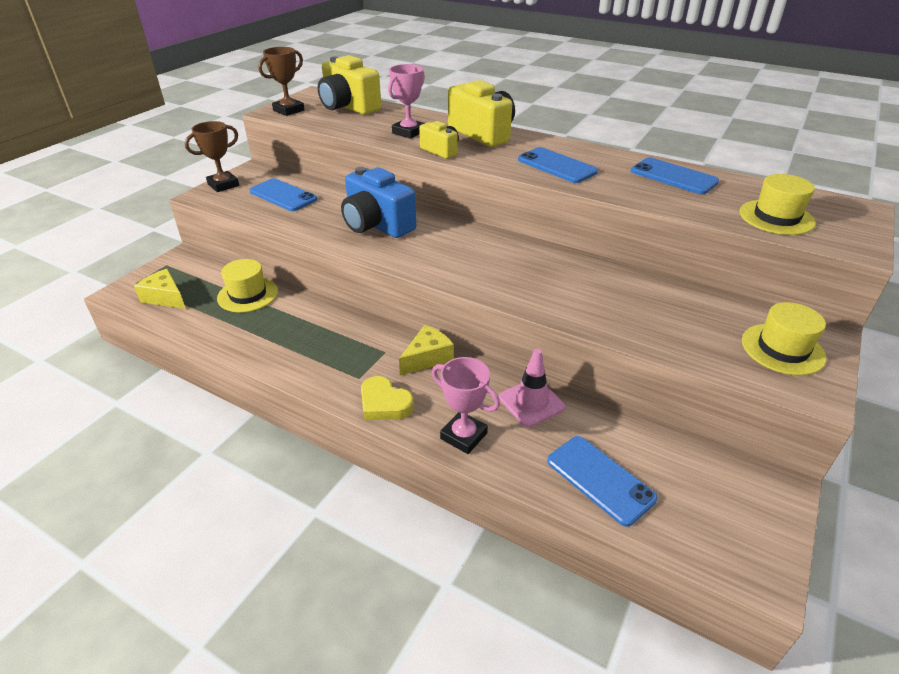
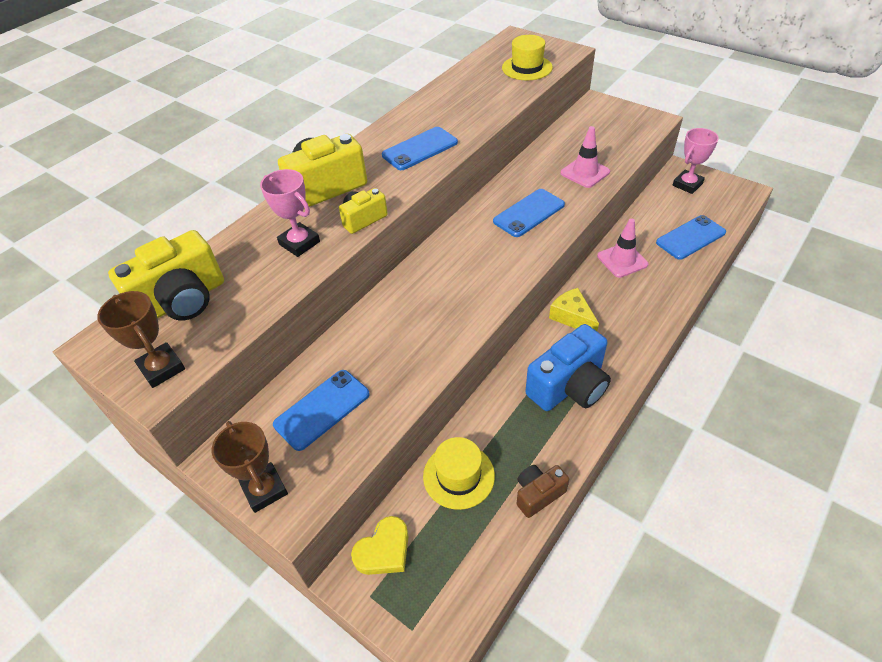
camera: 80 degrees left, 10 degrees up
(165, 297) = (454, 575): yellow cheese -> none
(218, 336) = (538, 494): none -> brown camera
(377, 225) = (420, 314): blue camera -> blue camera (569, 386)
(384, 403) = (632, 346): yellow heart -> yellow heart (384, 550)
(463, 436) = (662, 299): pink trophy -> pink trophy (687, 184)
(631, 318) = (585, 172): none -> pink traffic cone
(673, 176) = (454, 95): blue phone -> blue phone (529, 213)
(782, 349) = (615, 120): yellow hat -> none

